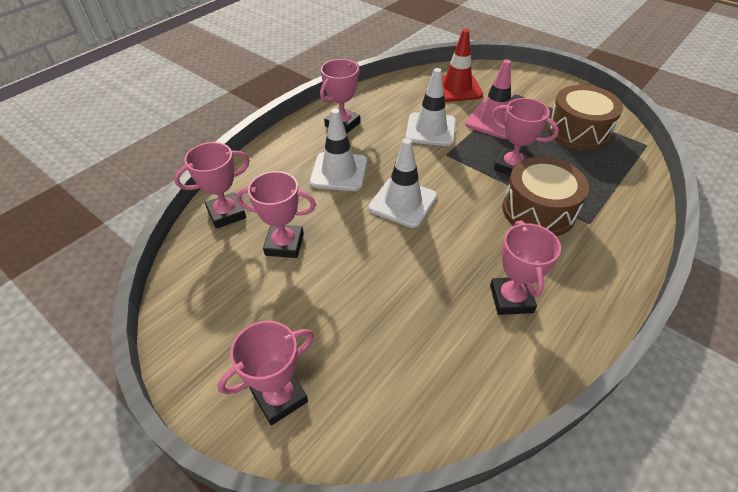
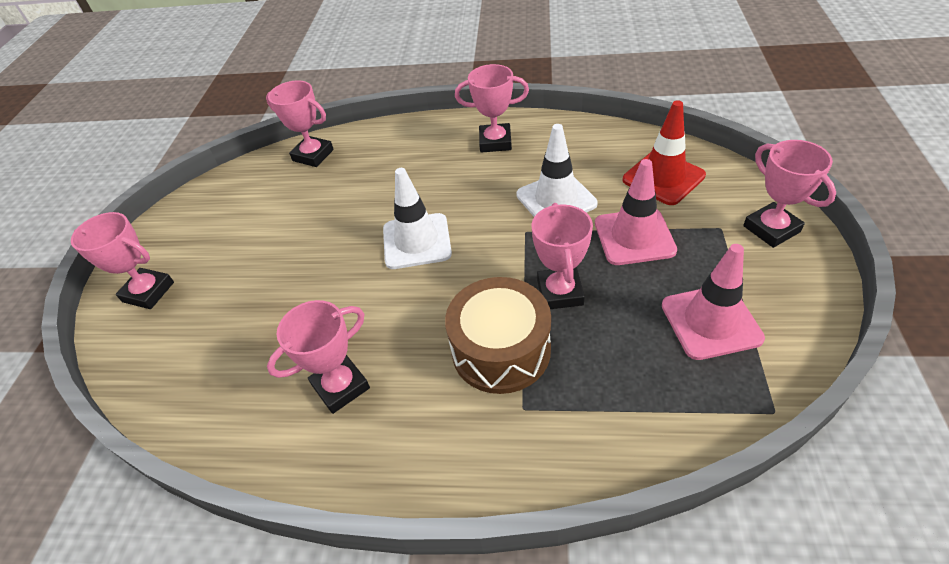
camera: 60 degrees right, 0 degrees up
(284, 244) = (302, 204): pink trophy -> pink trophy (771, 229)
(339, 172) = (422, 180): white traffic cone -> none
(578, 131) = (710, 322): brown drum -> pink traffic cone

